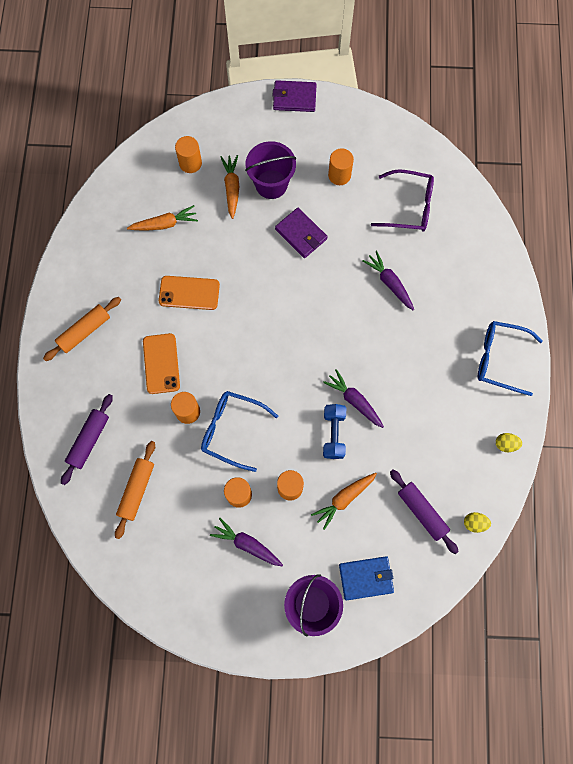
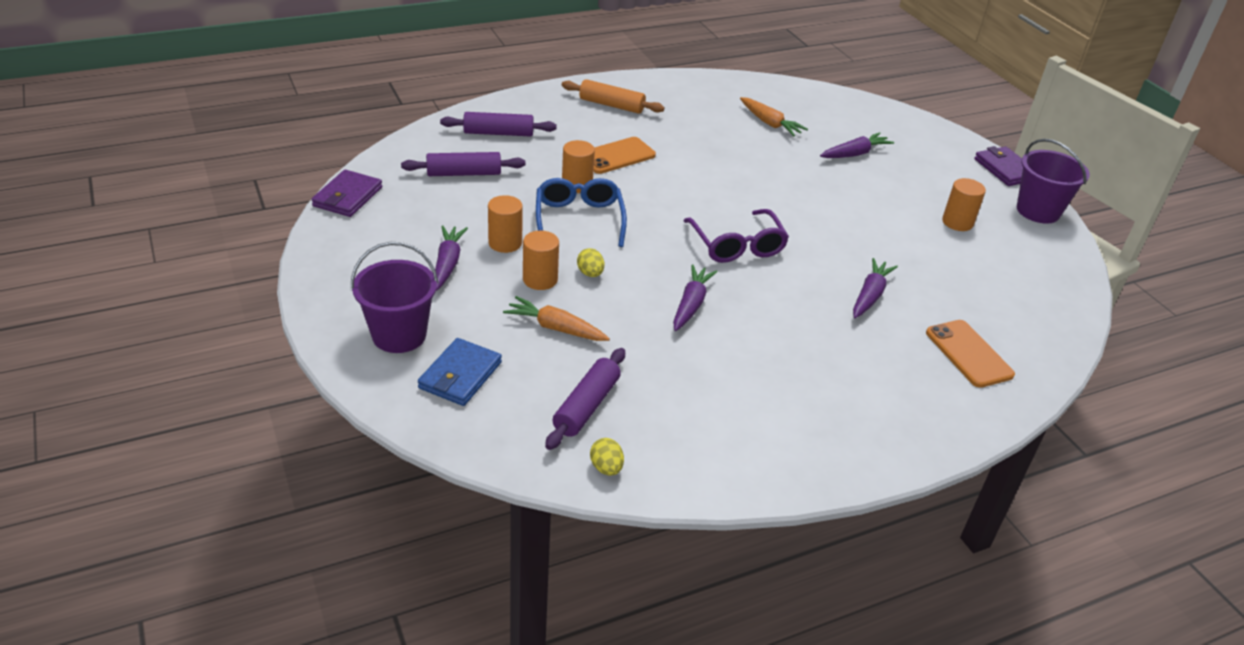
camera: 60 degrees right, 35 degrees down
(136, 490) = (464, 173): orange rolling pin -> purple rolling pin
(189, 293) = (711, 155): orange phone -> orange phone (969, 354)
(190, 163) = (851, 123): orange cylinder -> none
(232, 188) = (854, 154): orange carrot -> purple carrot
(271, 184) = (889, 178): purple bucket -> purple bucket (1038, 211)
(301, 234) = (855, 212): purple wallet -> purple wallet (347, 197)
(334, 434) = (634, 298): blue dumbbell -> none
(366, 578) = (460, 375): blue wallet -> blue wallet turned 60 degrees clockwise
(409, 206) = (985, 287): purple glasses -> purple glasses (737, 245)
(499, 359) = (870, 429): blue glasses -> none
(505, 444) = (750, 471): yellow egg -> yellow egg (590, 273)

